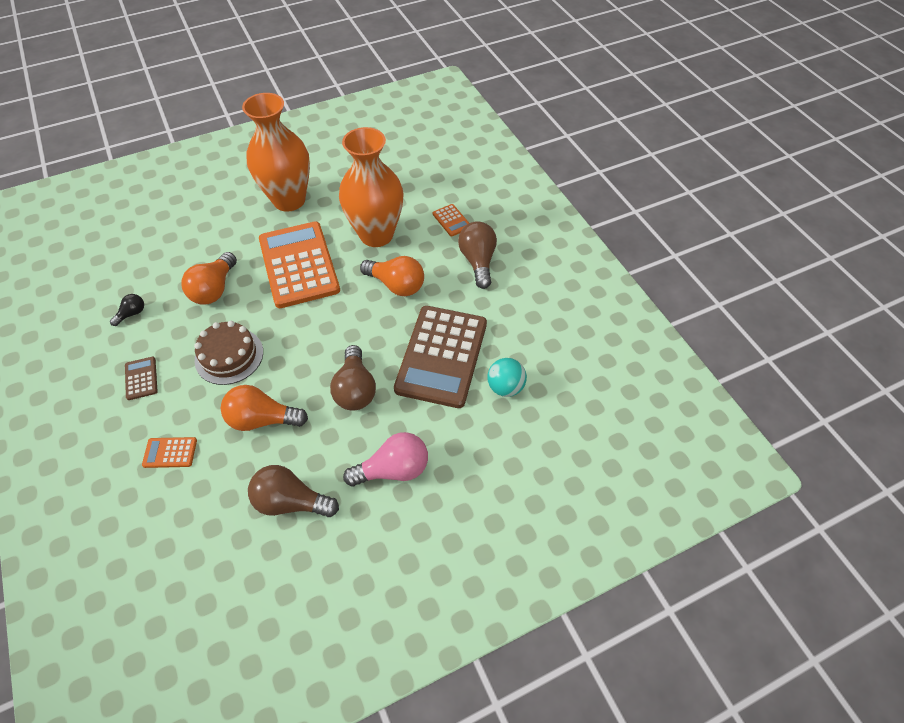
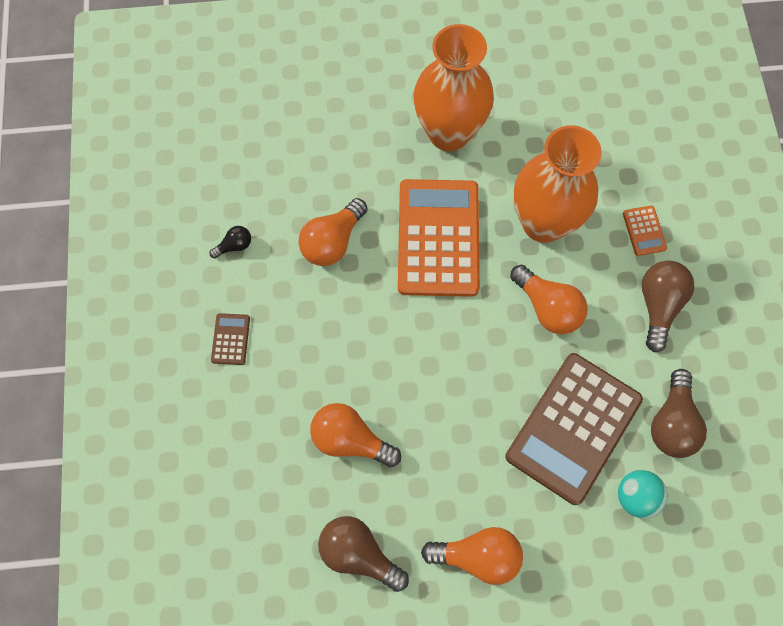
camera: 20 degrees right, 15 degrees up
(170, 452) = (245, 446): orange calculator -> none
(229, 356) = (331, 342): brown cake -> none
(355, 389) = (462, 437): brown light bulb -> brown light bulb (672, 422)
(393, 469) = (477, 556): pink light bulb -> orange light bulb

